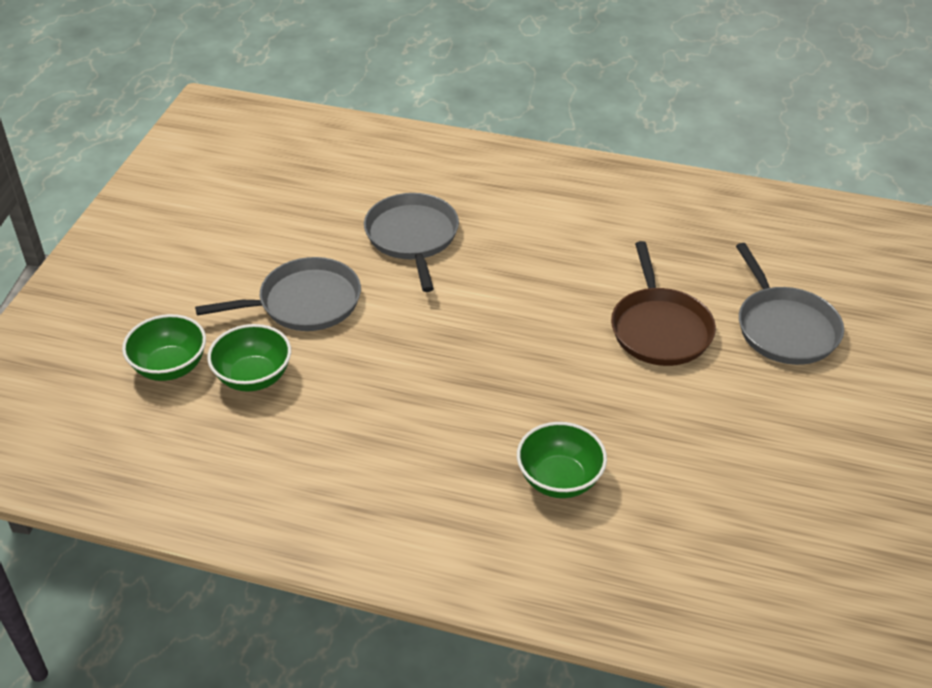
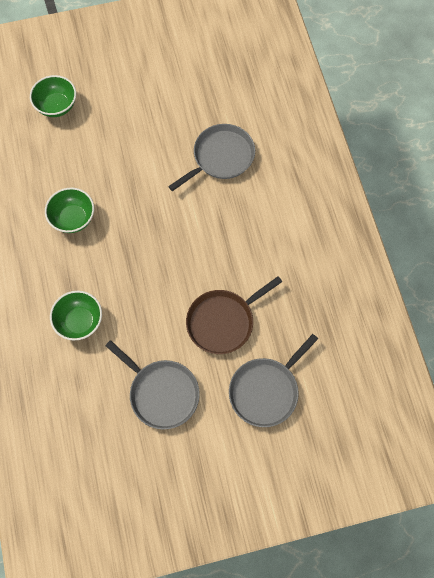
camera: 60 degrees right, 25 degrees up
(253, 377) = (70, 145): green bowl -> green bowl (73, 218)
(304, 302) = (136, 136): grey pan -> grey pan (161, 393)

